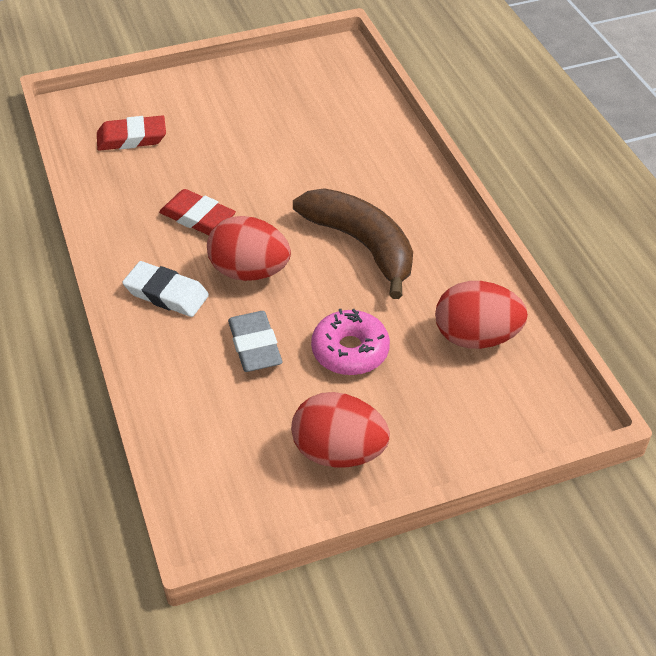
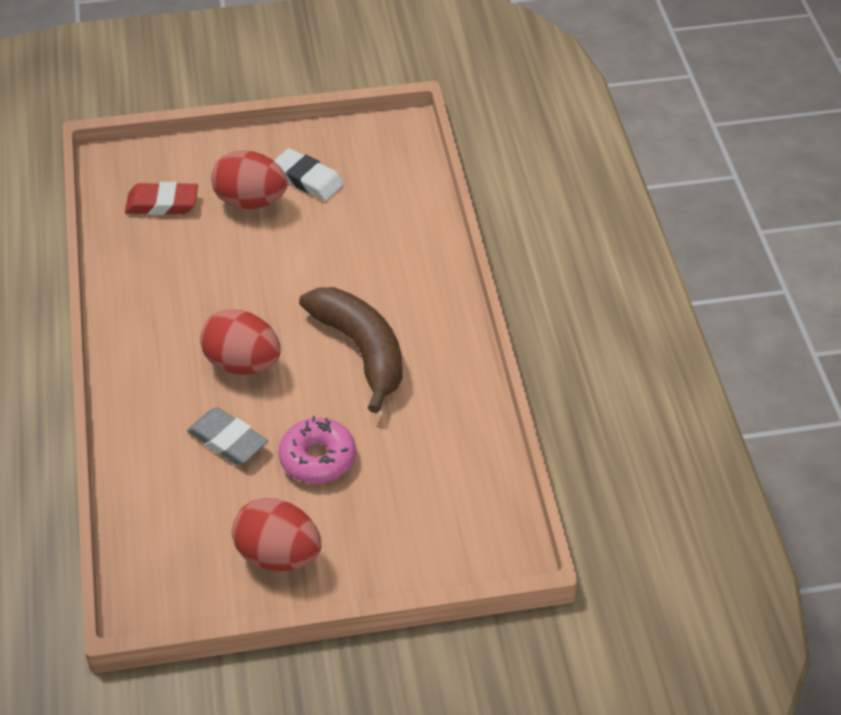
camera: 10 degrees right, 0 degrees up
(166, 293) = (156, 376): white eraser -> white eraser (307, 179)
(197, 217) = (206, 299): red eraser -> none
(255, 346) = (227, 441): grey eraser -> grey eraser turned 45 degrees counterclockwise
(476, 337) = (444, 462): red egg -> red egg (251, 201)

